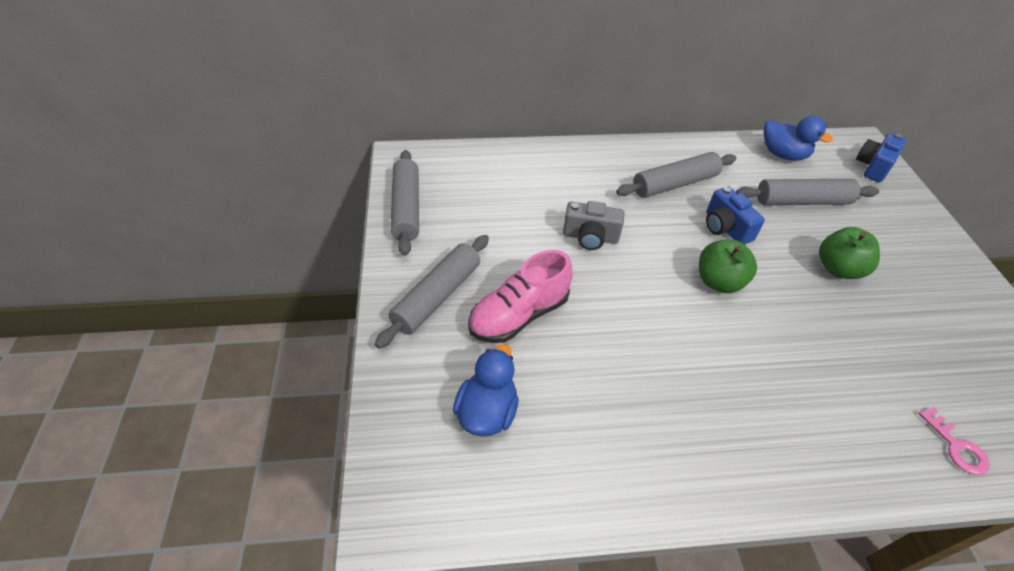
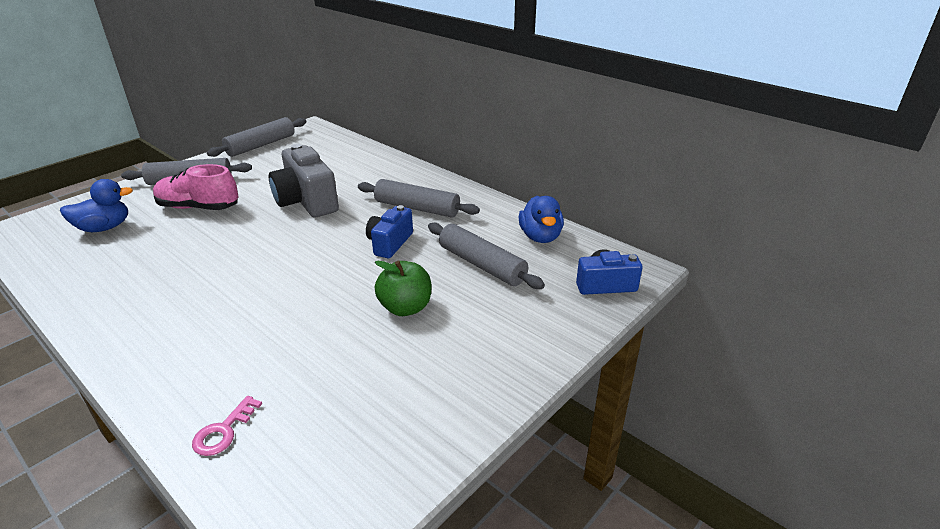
camera: 50 degrees right, 15 degrees down
(590, 237) = (306, 201): grey camera -> grey camera, size x1.64
(719, 282) = (317, 260): green apple -> none

